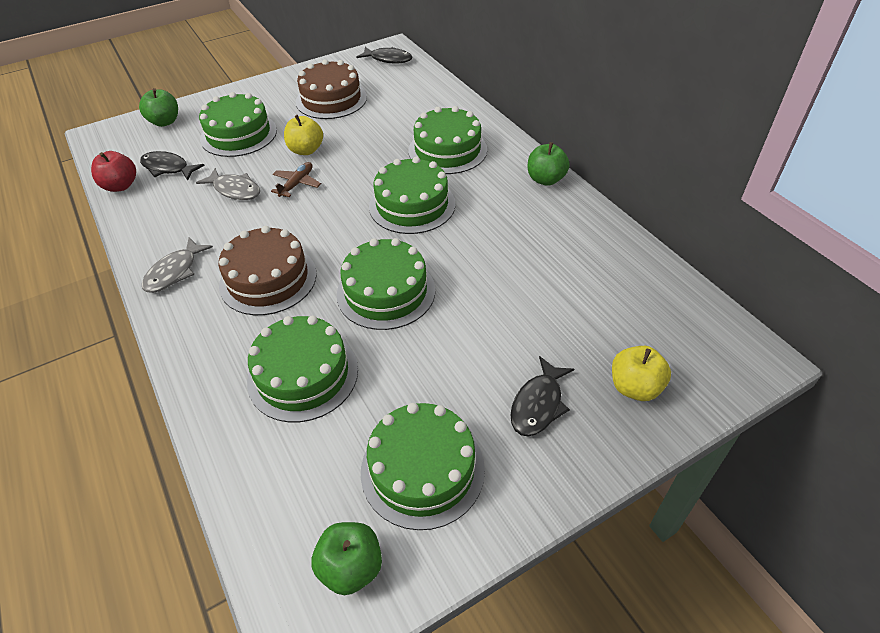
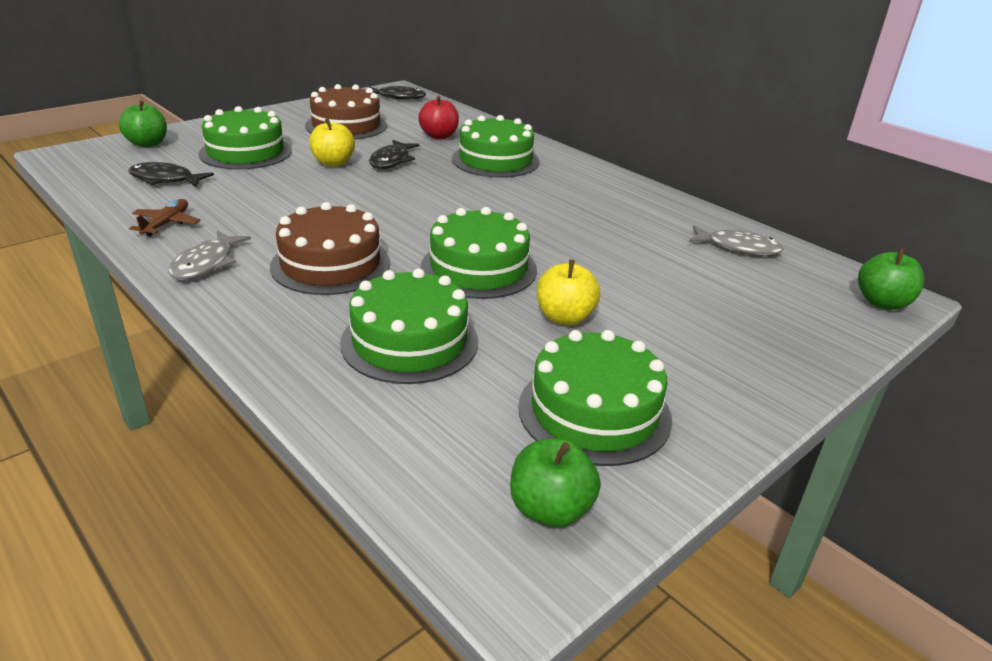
camera: 15 degrees left, 15 degrees down
(120, 186) = (107, 195): red apple -> red apple (439, 136)
(235, 190) = (259, 195): grey fish -> grey fish (738, 247)
(297, 184) = (333, 188): brown plane -> brown plane (166, 224)
(412, 205) = (476, 201): green cake -> none
(538, 404) = (696, 347): black fish -> black fish (391, 161)
(545, 179) = (611, 179): green apple -> green apple (882, 303)
(635, 387) = (790, 326): yellow apple -> yellow apple (564, 317)

